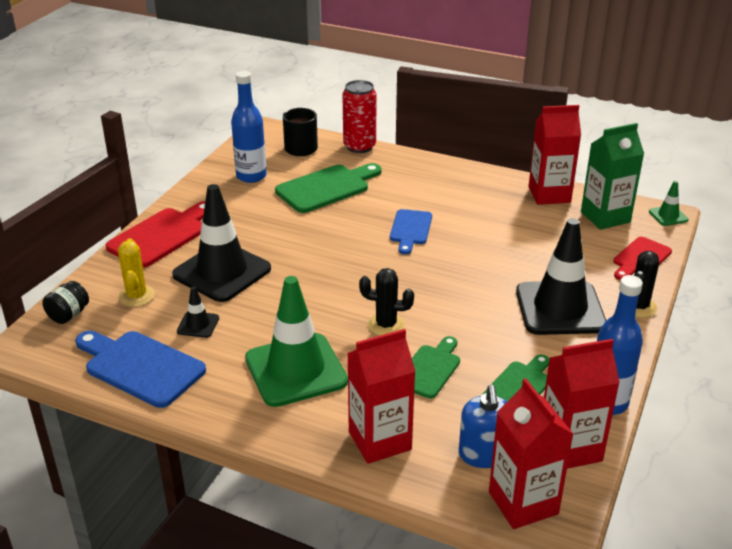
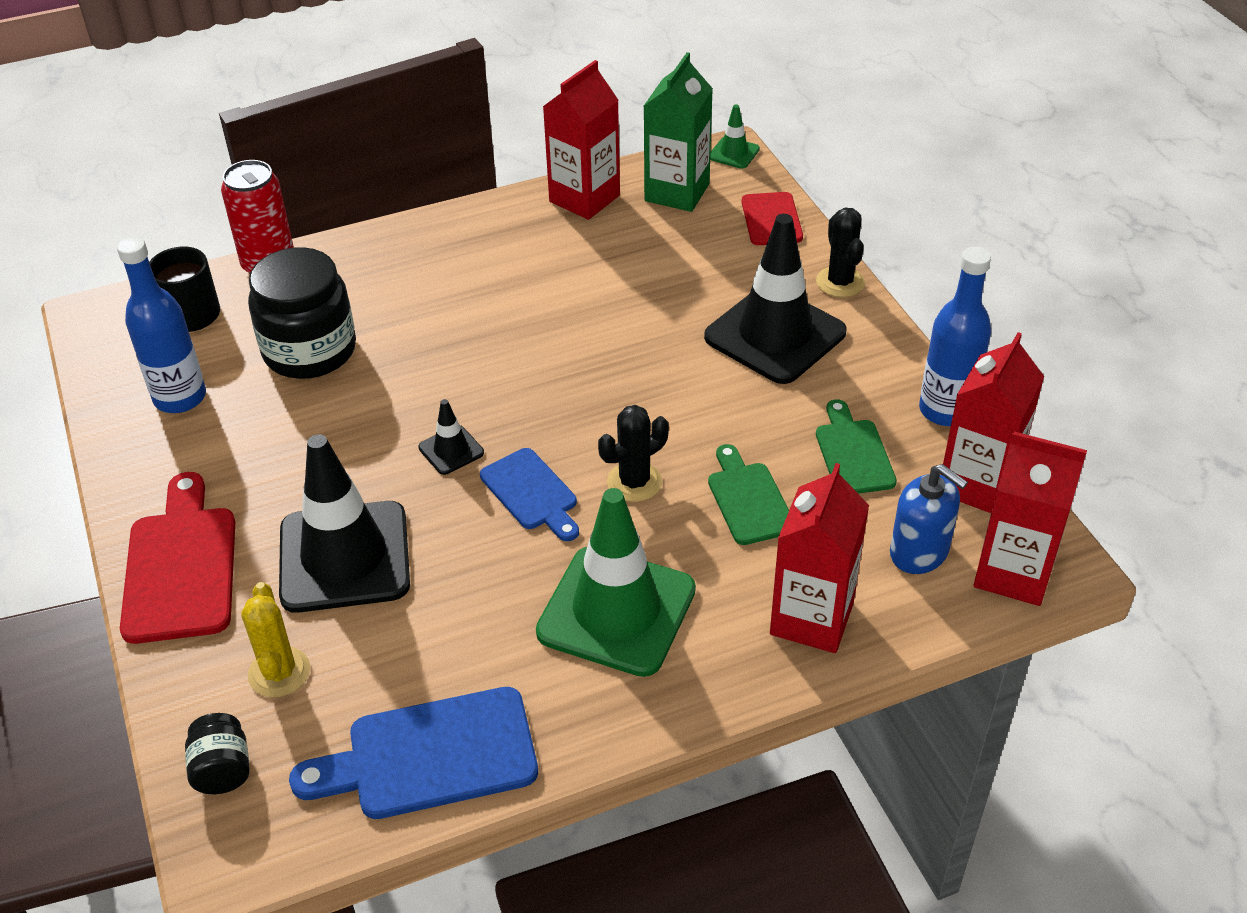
camera: 45 degrees left, 10 degrees up
(136, 296) = (279, 672): yellow cactus -> yellow cactus turned 45 degrees clockwise
(198, 325) = (420, 647): black traffic cone -> black traffic cone (451, 450)
(326, 188) = (310, 351): green cutting board -> black jar
(410, 229) = (494, 342): blue cutting board -> blue cutting board (532, 493)

